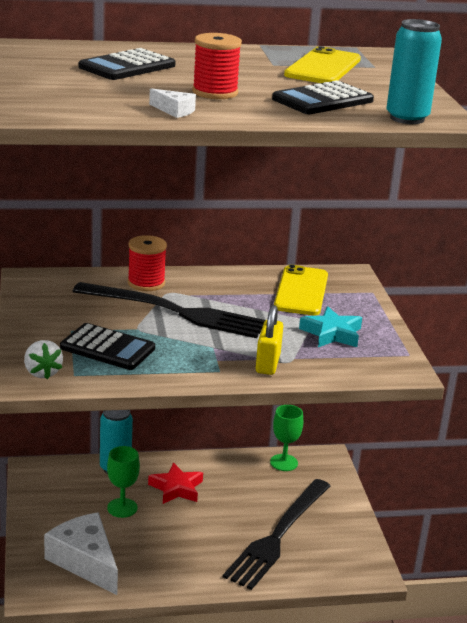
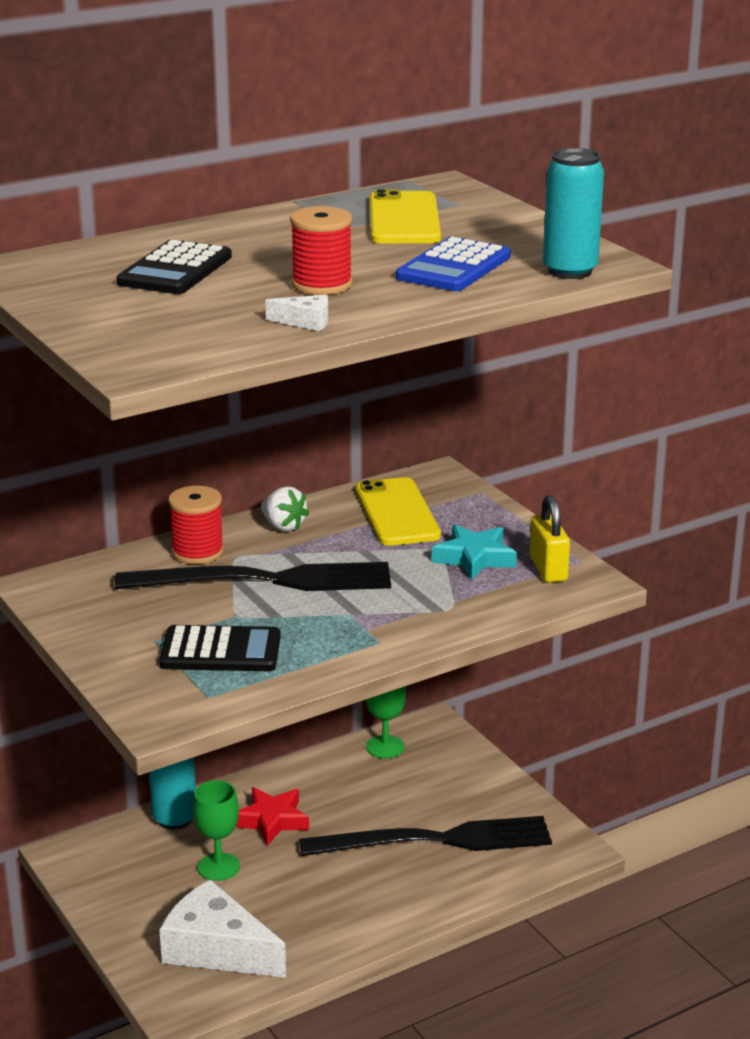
camera: 20 degrees left, 0 degrees up
(42, 373) = (166, 705): white strawberry -> white strawberry (283, 526)
(267, 363) = (429, 616): yellow padlock -> yellow padlock (548, 569)
(278, 535) = (435, 840): black fork -> black fork turned 105 degrees counterclockwise
(322, 100) = (453, 267): black calculator -> blue calculator

